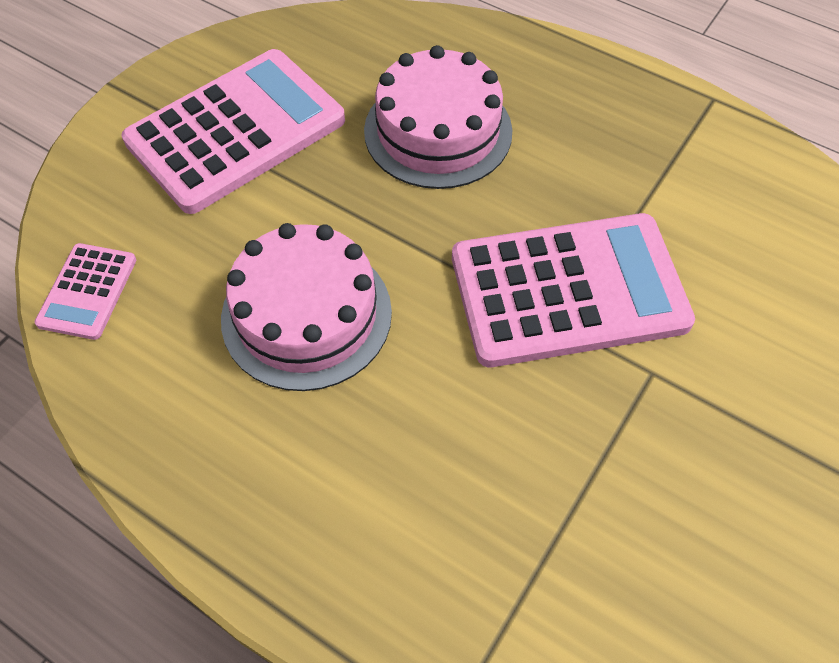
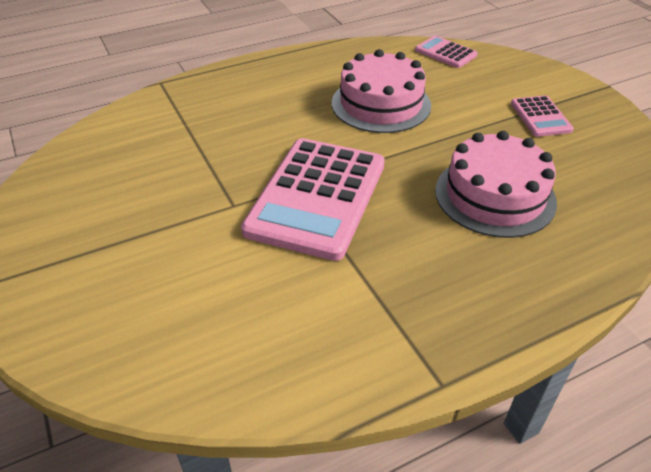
camera: 120 degrees right, 15 degrees down
(235, 131) = (540, 117): pink calculator -> pink calculator, size x0.47

